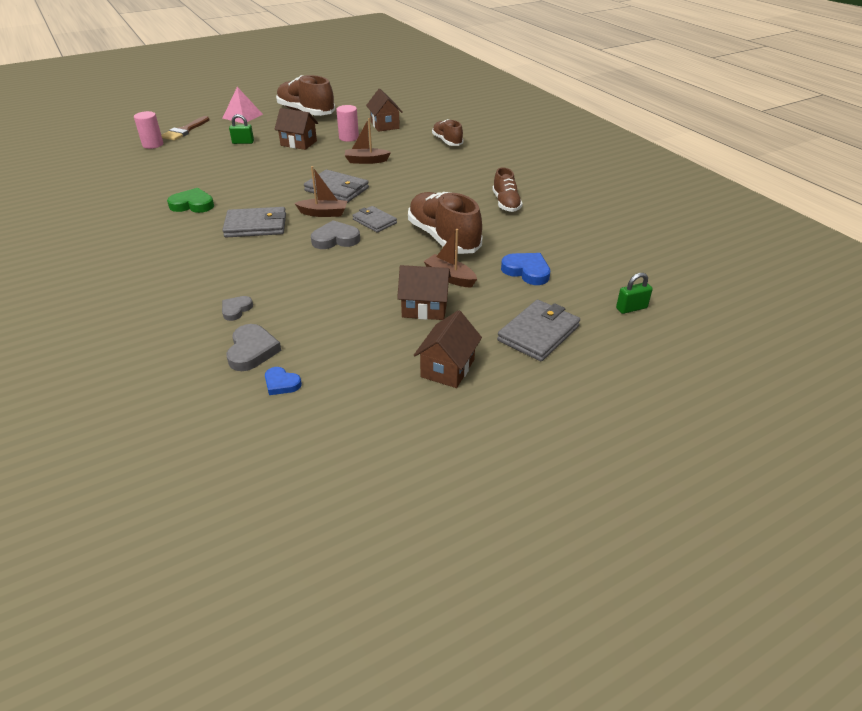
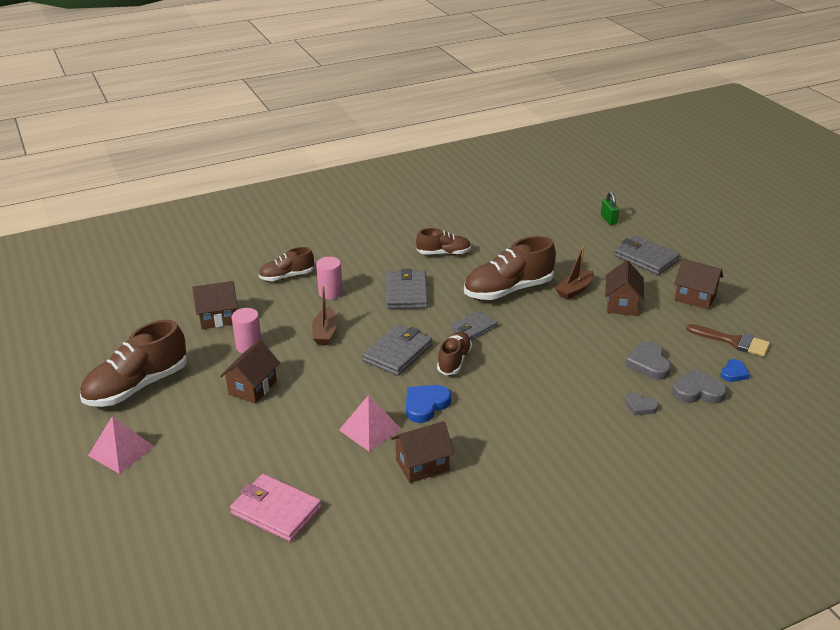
camera: 85 degrees left, 5 degrees down
(153, 144) = (204, 541): pink cylinder -> pink cylinder (330, 293)
(169, 161) = (276, 510): none -> pink wallet
(184, 131) = (158, 511): brown brush -> brown brush (733, 341)
(192, 205) = (422, 465): green heart -> brown house
(240, 184) = (370, 429): none -> pink pyramid
(243, 142) = (231, 440): green padlock -> none
(256, 226) = (479, 407): grey wallet -> grey wallet (406, 293)
(323, 213) = (454, 361): brown boat -> brown shoe
(335, 239) = (510, 351): grey heart -> grey heart (648, 364)
(526, 271) = (562, 254): blue heart -> blue heart (425, 405)

